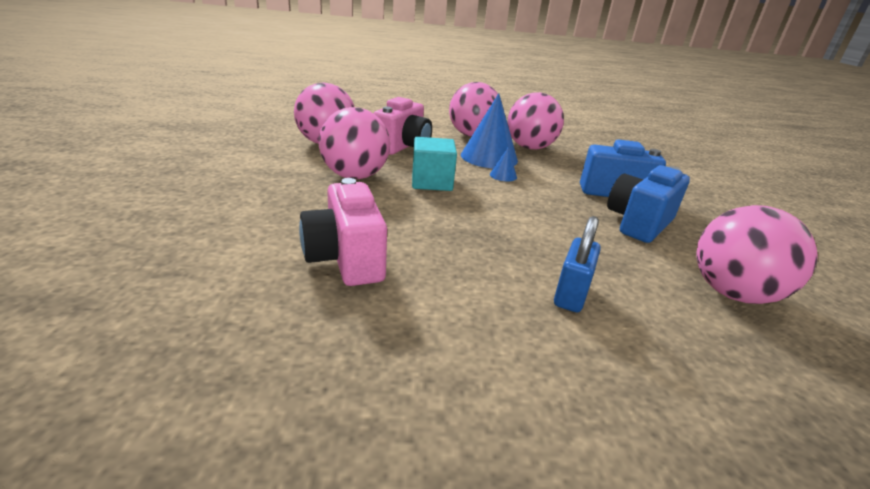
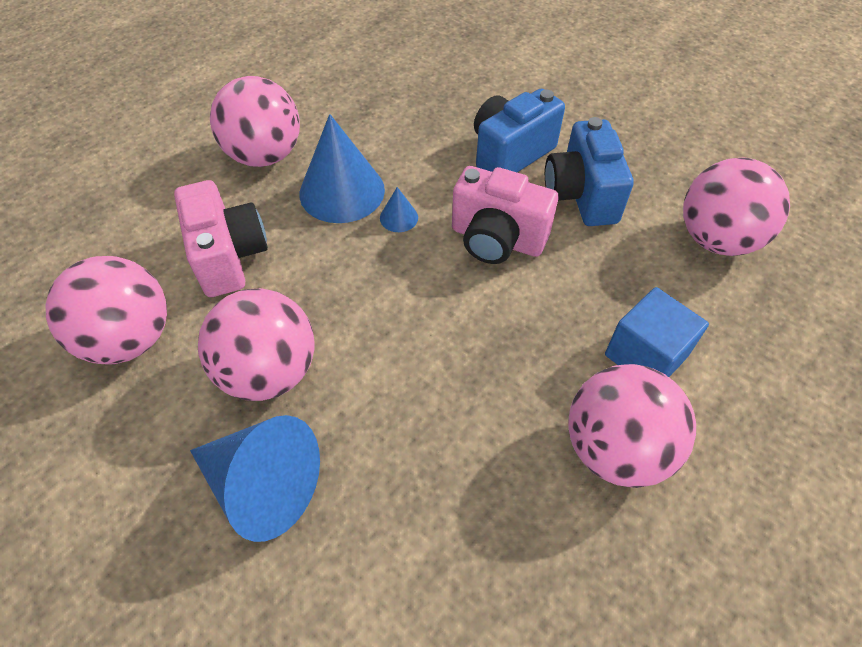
camera: 45 degrees left, 25 degrees up
(288, 196) = (263, 485): none -> blue cone
(346, 259) = (460, 507): pink camera -> pink camera (497, 239)
(432, 182) = (355, 300): turquoise cube -> none
(530, 147) = (353, 129): pink ball -> pink ball (615, 448)
(571, 294) = (645, 355): blue padlock -> blue cube

